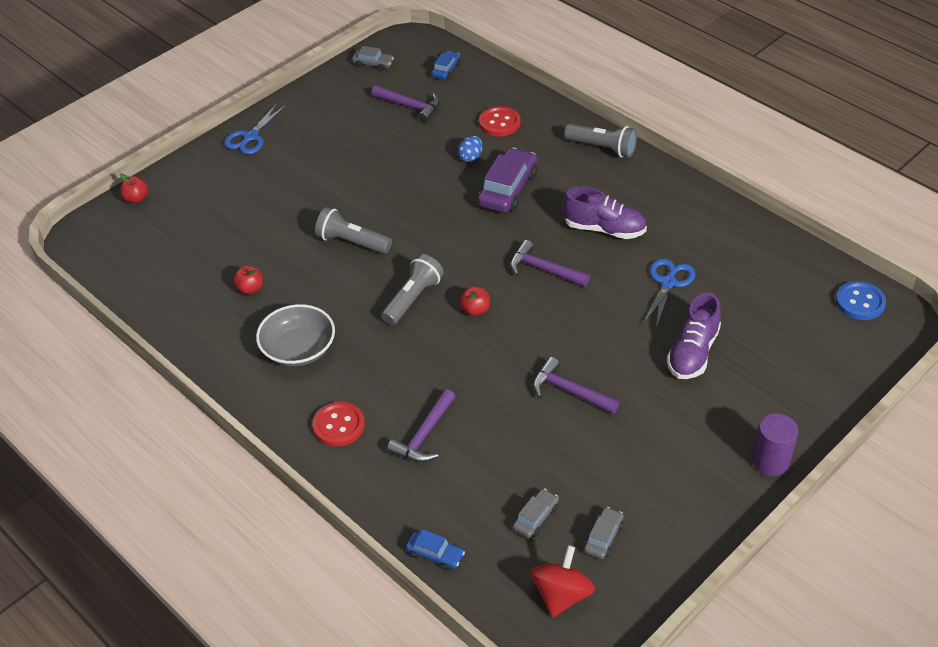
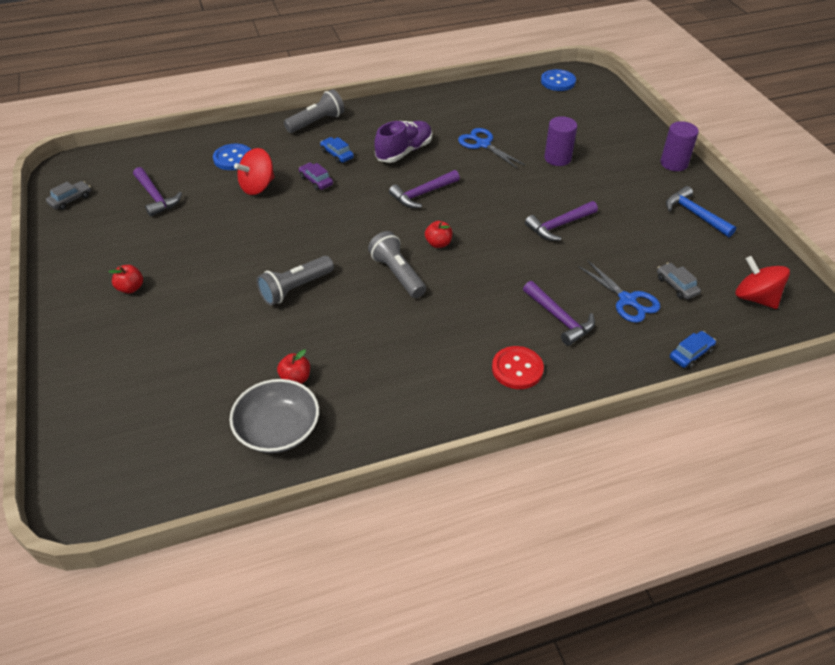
camera: 65 degrees left, 0 degrees up
(136, 199) = (69, 434): red apple -> red apple (131, 288)
(251, 137) = (75, 312): blue scissors -> blue scissors (627, 300)
(298, 349) = (404, 367): grey bowl -> grey bowl (278, 429)
(410, 106) = (156, 197): purple hammer -> purple hammer turned 90 degrees clockwise
(446, 70) = (133, 163): blue car -> blue car (337, 154)
(470, 157) = (258, 186): blue egg -> red spinning top
(499, 123) = (233, 158): red button -> blue button
(508, 189) = (316, 181): purple car -> purple car, size x0.52
(603, 537) = (709, 259): grey car -> none
(679, 505) = (694, 214): none -> blue hammer
(693, 352) = (557, 158): purple shoe -> purple cylinder

